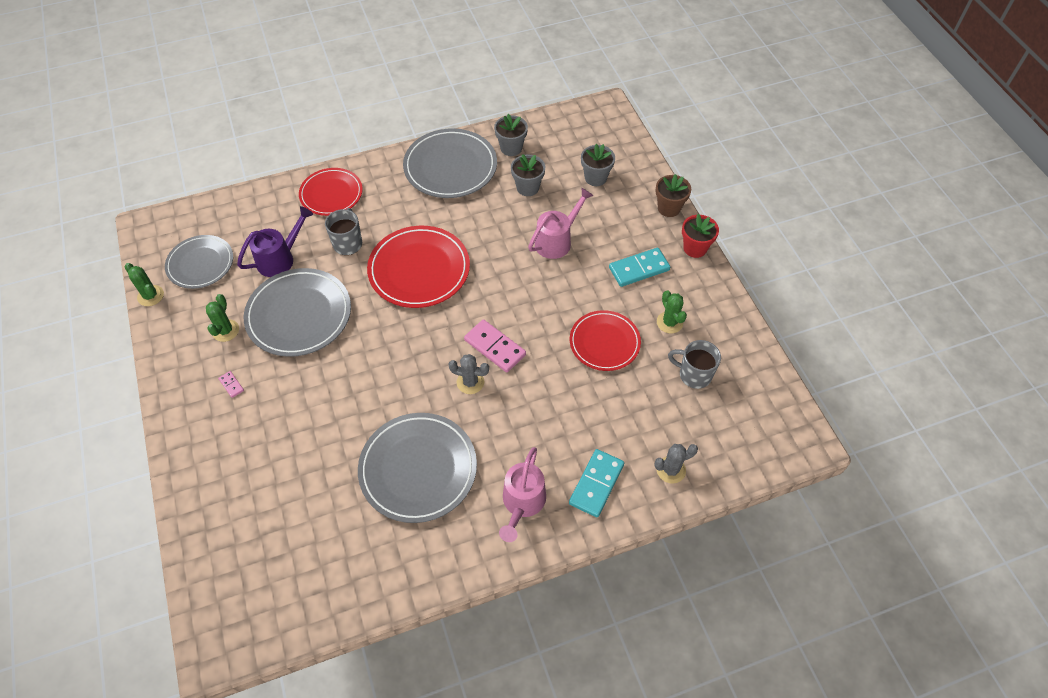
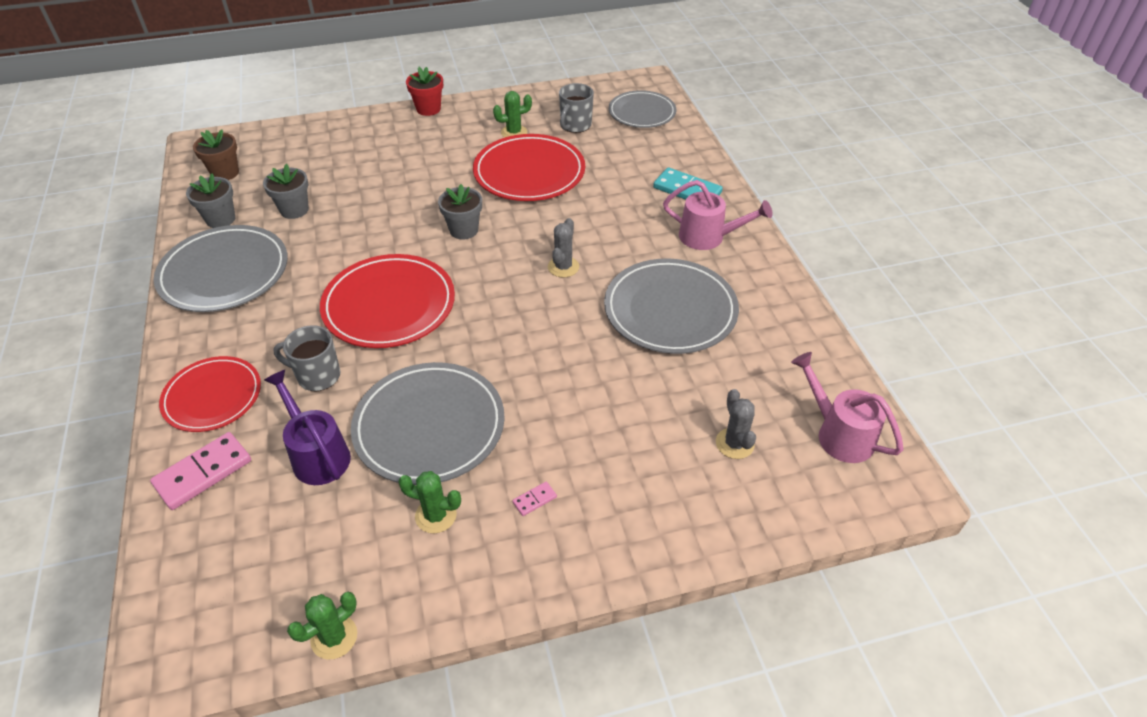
camera: 85 degrees left, 10 degrees down
(200, 264) = (288, 564): grey plate -> grey plate (642, 113)
(494, 347) = (520, 247): pink domino -> pink domino (203, 473)
(557, 240) = (385, 193): pink watering can -> pink watering can (838, 433)
(595, 178) = (304, 160): grey flower pot -> grey flower pot (464, 230)
(604, 342) = (529, 172): red plate -> red plate, size x1.52
(639, 269) = (443, 143): turquoise domino -> none
(669, 208) = (370, 118): brown flower pot -> brown flower pot (225, 173)
(671, 470) = (673, 148): grey cactus -> grey cactus (734, 443)

